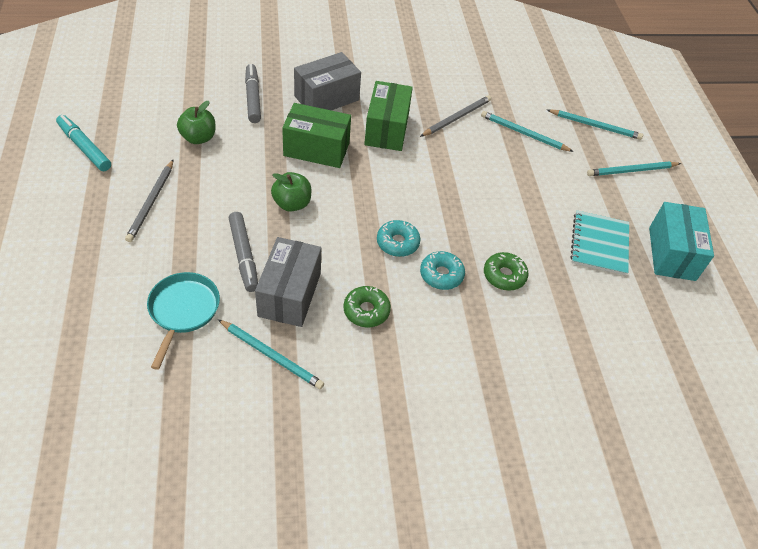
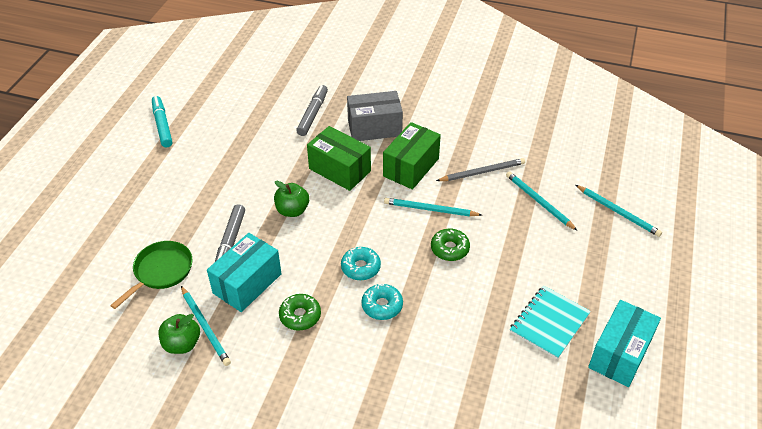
camera: 30 degrees right, 5 degrees down
(151, 202) = (186, 180): grey pencil -> none
(183, 311) = (161, 271): turquoise pan -> green pan
(198, 138) = (250, 138): green apple -> green apple (182, 344)
(290, 294) = (247, 283): grey box -> turquoise box
(504, 275) = (438, 323): green donut -> green donut (449, 249)
(631, 171) = (629, 264): turquoise pencil -> turquoise pencil (430, 209)

